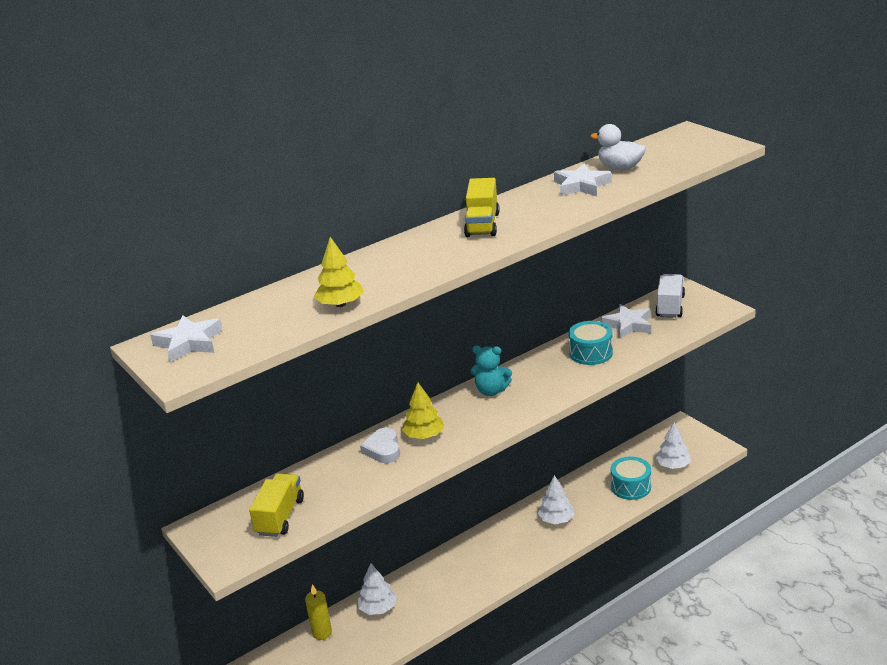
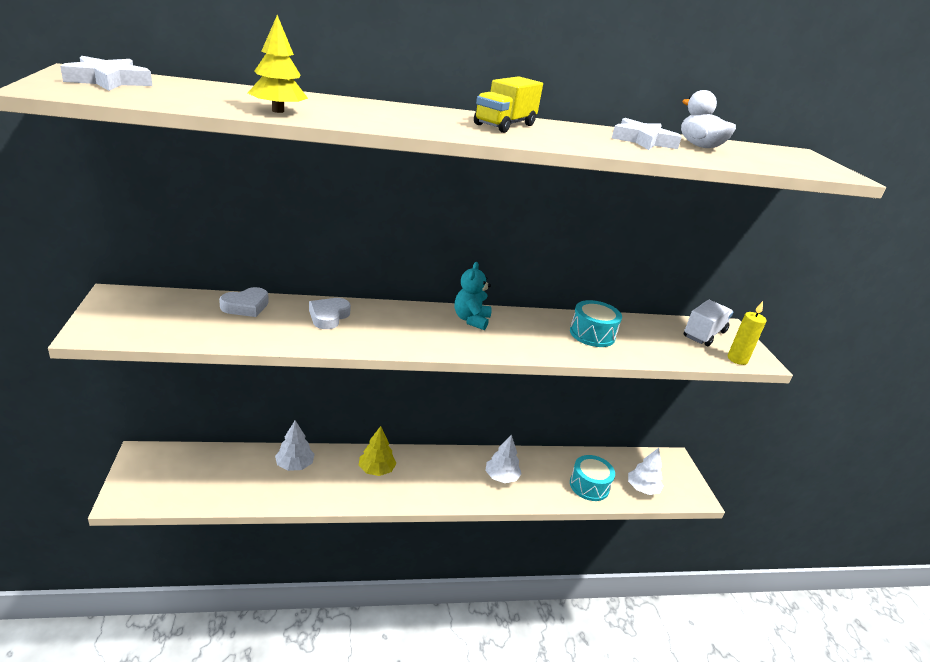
camera: 20 degrees right, 0 degrees up
(280, 517) = (182, 321): yellow truck -> none
(309, 477) = (246, 306): none -> white heart
(322, 633) = (235, 459): yellow candle -> yellow candle (737, 359)
(424, 435) = (374, 323): yellow tree -> yellow tree (376, 470)
(491, 391) = (471, 320): turquoise teddy bear -> turquoise teddy bear turned 60 degrees clockwise
(628, 325) = (649, 330): white star -> none

